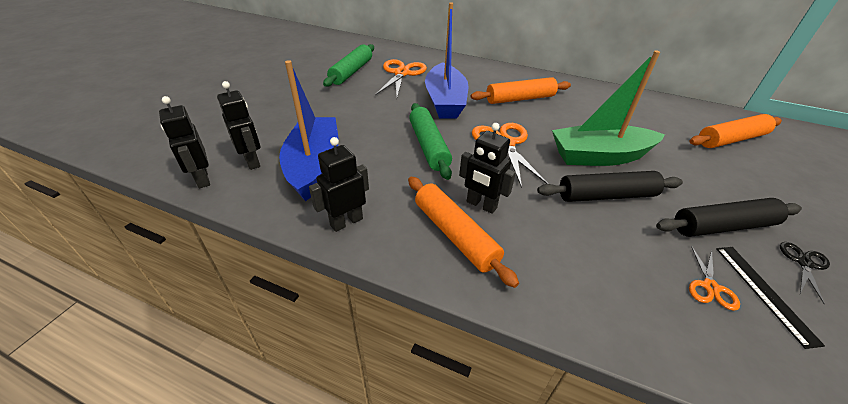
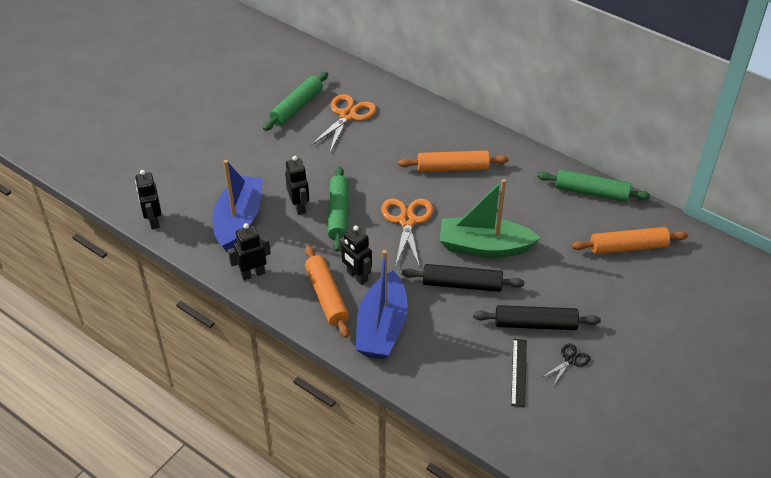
camera: 15 degrees right, 5 degrees up
(252, 161) = (191, 209): black robot -> black robot (299, 206)
(445, 101) = (376, 161): blue boat -> blue boat (382, 327)
(655, 103) = (591, 192): none -> green rolling pin
(710, 287) = (483, 362): orange scissors -> none

